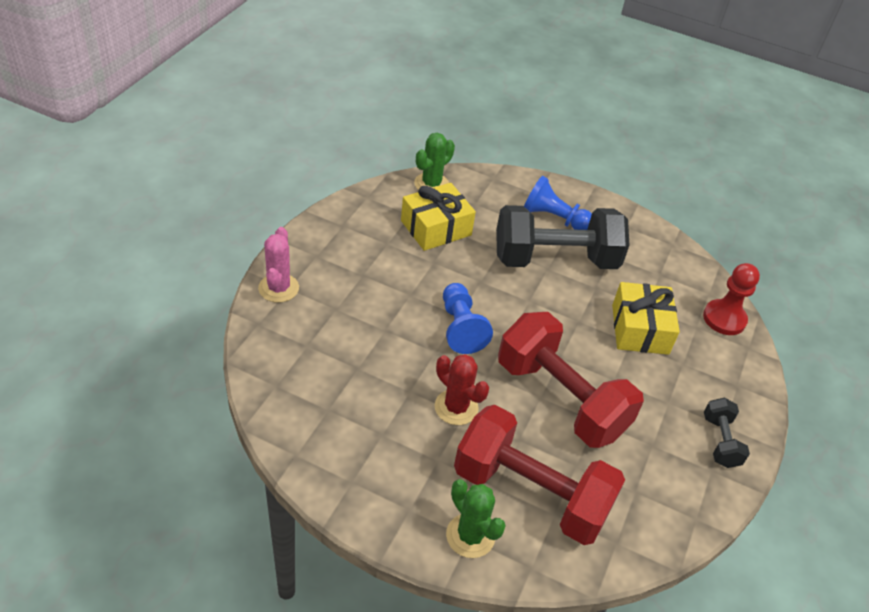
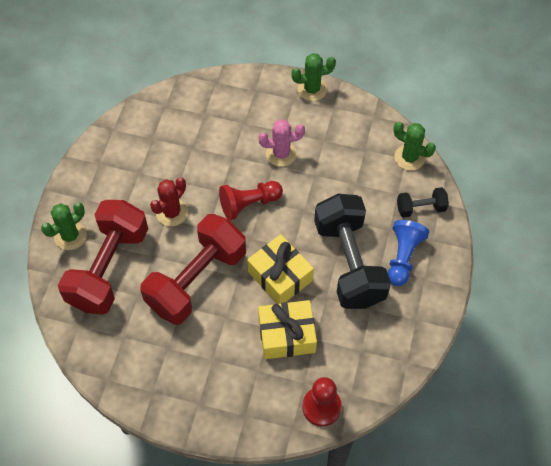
camera: 85 degrees right, 15 degrees up
(278, 288) = (253, 84): pink cactus -> pink cactus (281, 154)
(308, 237) = (312, 89): none -> green cactus
(436, 228) = (355, 170): yellow gift -> yellow gift (280, 276)
(460, 328) = (249, 204): blue pawn -> red pawn
(720, 441) = (181, 399): black dumbbell -> black dumbbell (420, 208)

